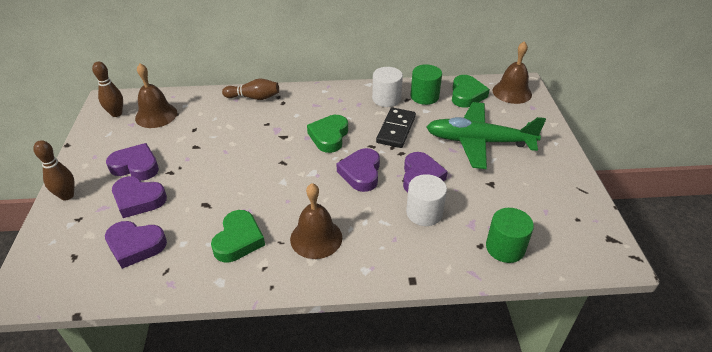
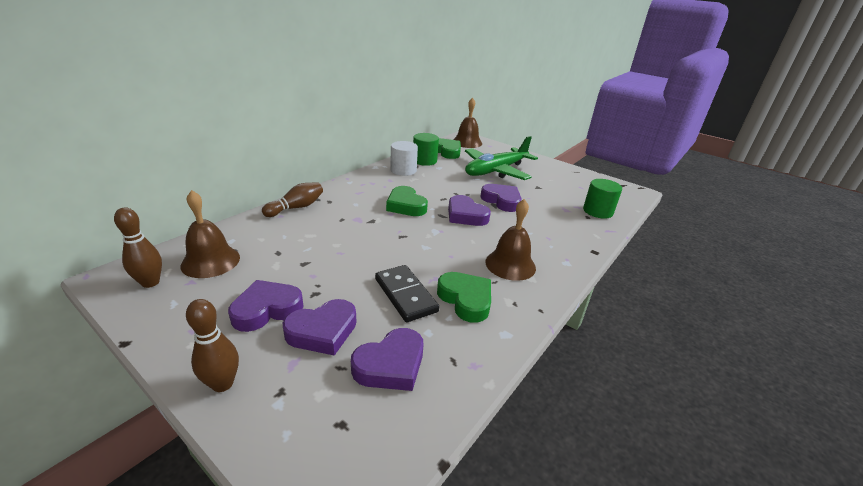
camera: 50 degrees left, 10 degrees down
(396, 129) = (441, 184): black domino -> black domino (405, 295)
(424, 213) = (537, 216): white cylinder -> none

